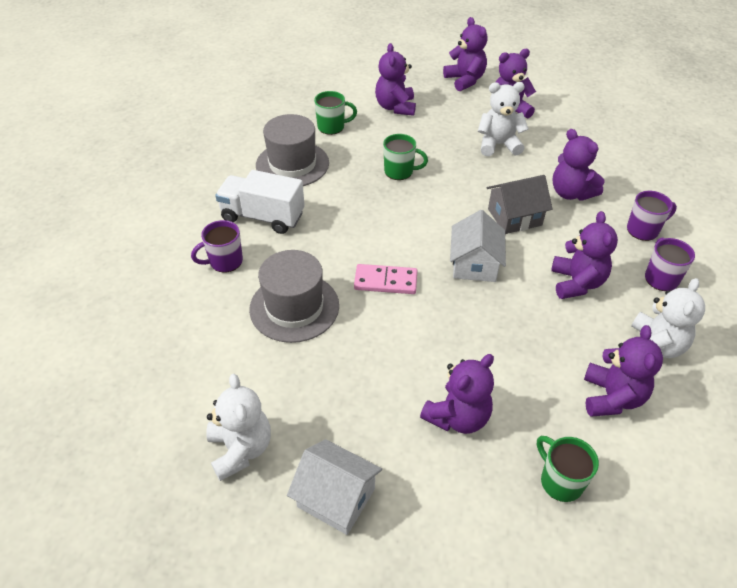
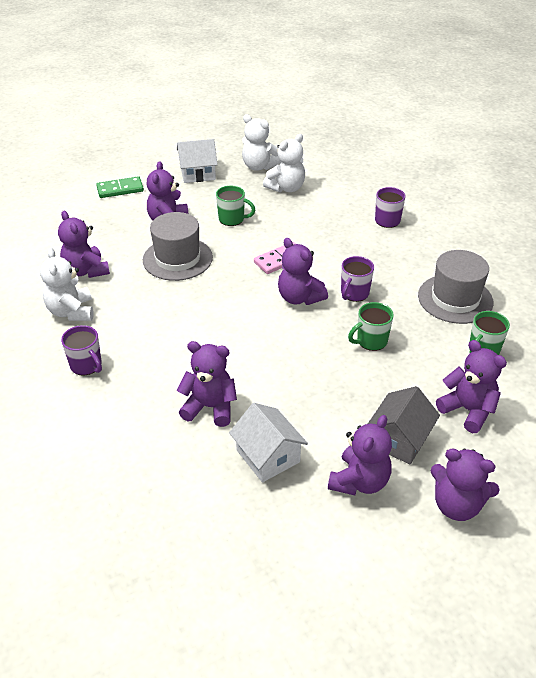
camera: 140 degrees right, 5 degrees down
(263, 217) = (410, 254): white truck -> none
(294, 307) = (314, 221): grey hat -> grey hat (177, 259)
(474, 264) = (234, 301): white house -> white house (268, 456)
(479, 544) = (120, 189): none -> green domino
(498, 145) = (323, 424): white teddy bear -> white teddy bear (286, 188)
(514, 217) = (238, 354): grey house -> grey house (399, 439)
(560, 481) = (95, 224): green mug -> green mug (232, 219)
(576, 283) = (150, 327): purple teddy bear -> purple teddy bear (299, 298)
(643, 230) = (121, 404): purple mug -> purple mug (354, 293)

